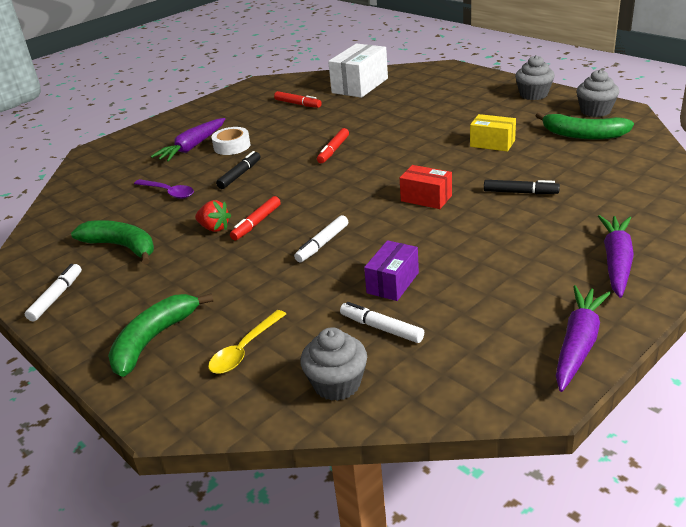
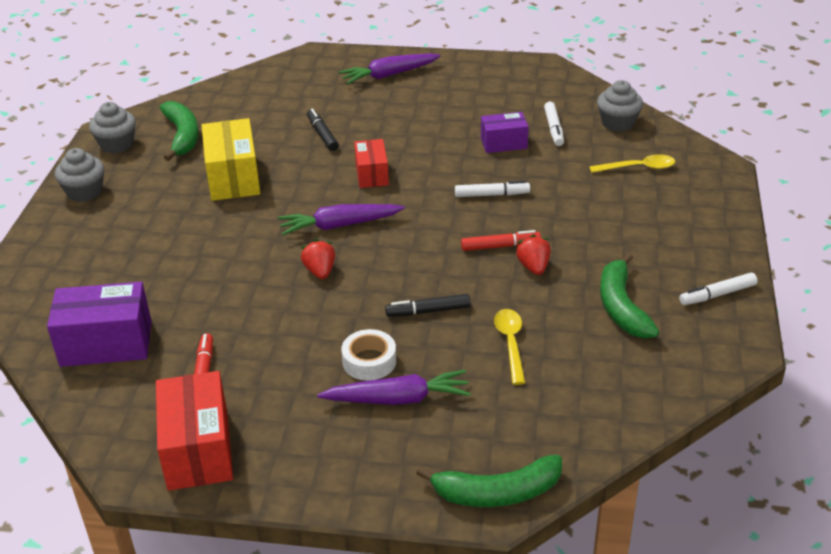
camera: 130 degrees left, 5 degrees up
(154, 339) = (682, 210): green banana -> green banana (497, 493)
(168, 192) = (510, 343): purple spoon -> yellow spoon
(248, 96) = (198, 450): none -> red box
(333, 150) = (320, 271): red marker -> red strawberry
(360, 85) = (106, 343): white box -> purple box
(492, 143) = (233, 177): yellow box -> yellow box, size x1.65
(578, 344) = (489, 66): purple carrot -> purple carrot (339, 225)

